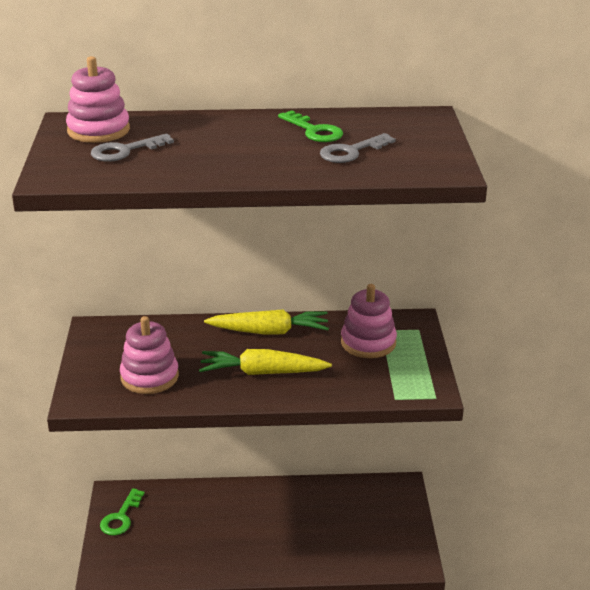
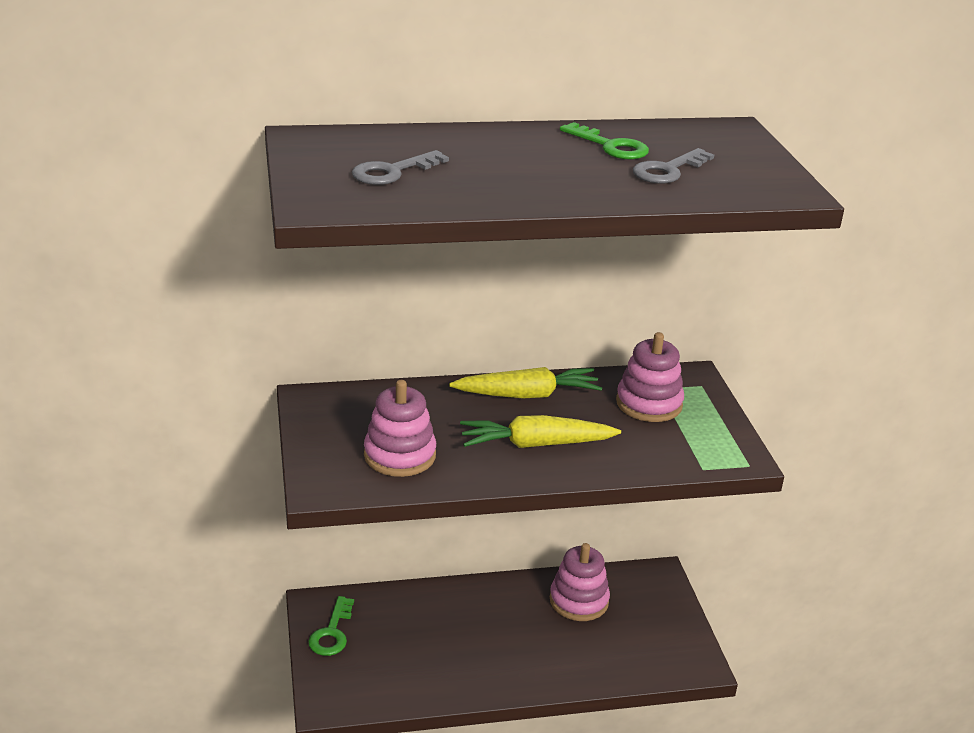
camera: 10 degrees left, 0 degrees up
(98, 130) = (346, 147): pink stacking toy -> pink stacking toy (579, 601)

